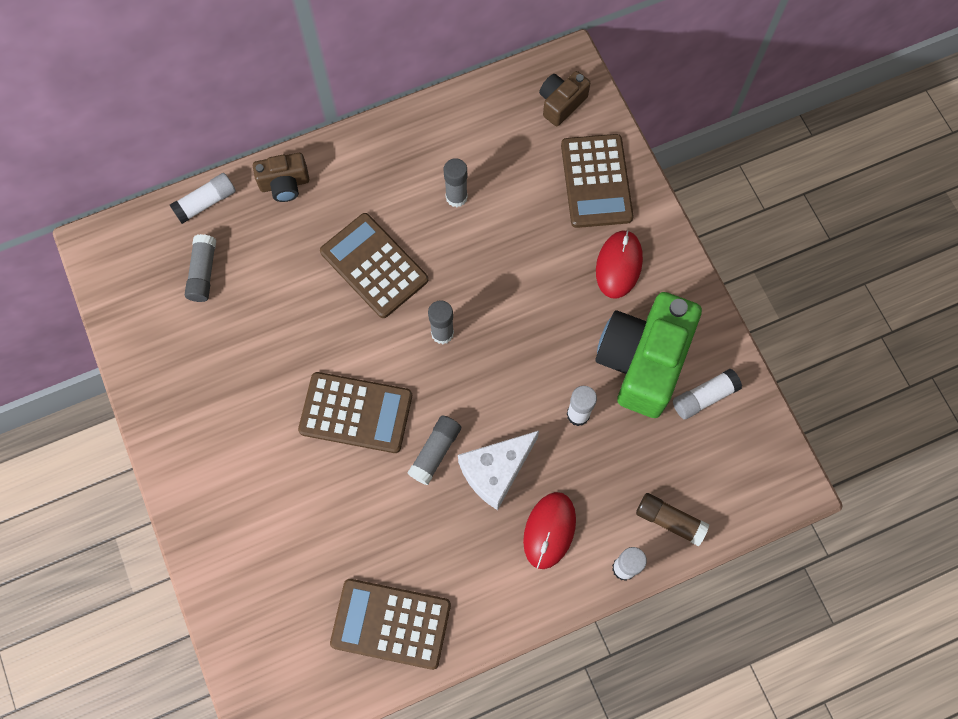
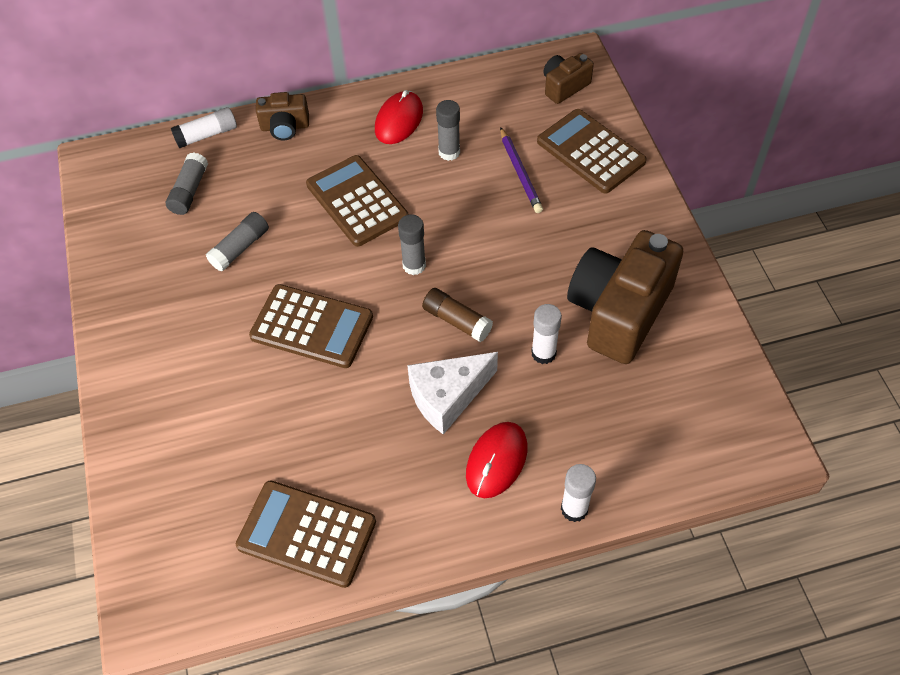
camera: 10 degrees right, 15 degrees down
(435, 452) = (387, 371): grey glue stick -> grey glue stick (240, 248)
(530, 214) = (520, 173): none -> purple pencil
(596, 181) = (590, 152): brown calculator -> brown calculator turned 135 degrees clockwise
(619, 265) = (604, 224): red mouse -> red mouse (399, 120)
(642, 361) = (619, 312): green camera -> brown camera
(669, 521) = (631, 467): brown glue stick -> brown glue stick (457, 321)
(704, 397) = (682, 352): white glue stick -> none

